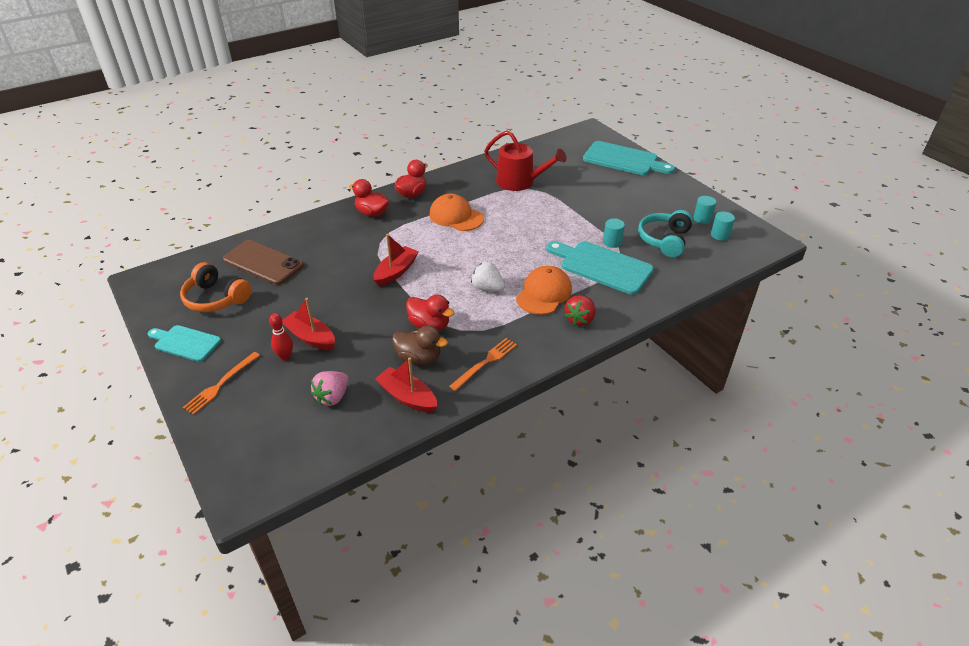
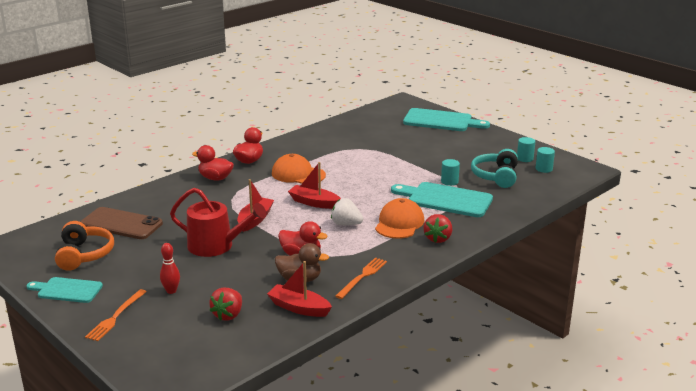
camera: 10 degrees left, 15 degrees down
(216, 298) = (84, 255): orange headphones -> orange headphones turned 120 degrees counterclockwise
(310, 337) = (190, 275): red boat -> red boat (314, 203)
(332, 397) = (228, 315): pink strawberry -> red strawberry
(520, 182) = (350, 144): red watering can -> red watering can (216, 246)

